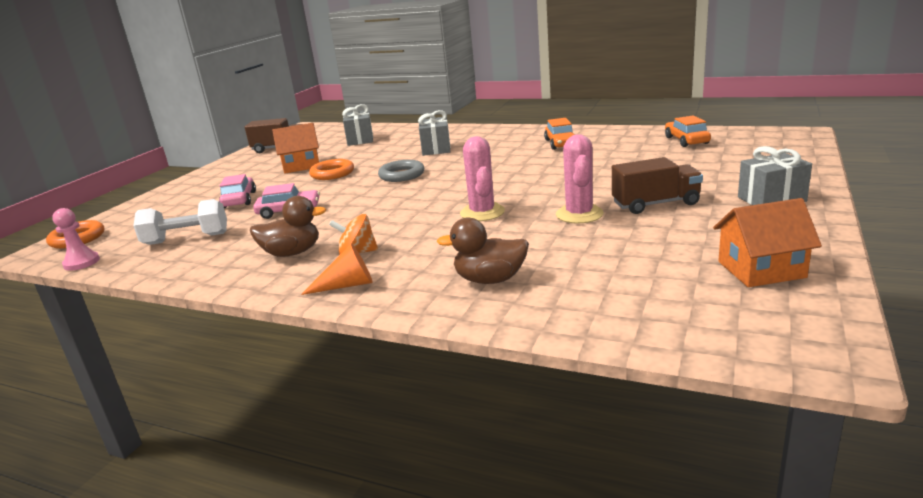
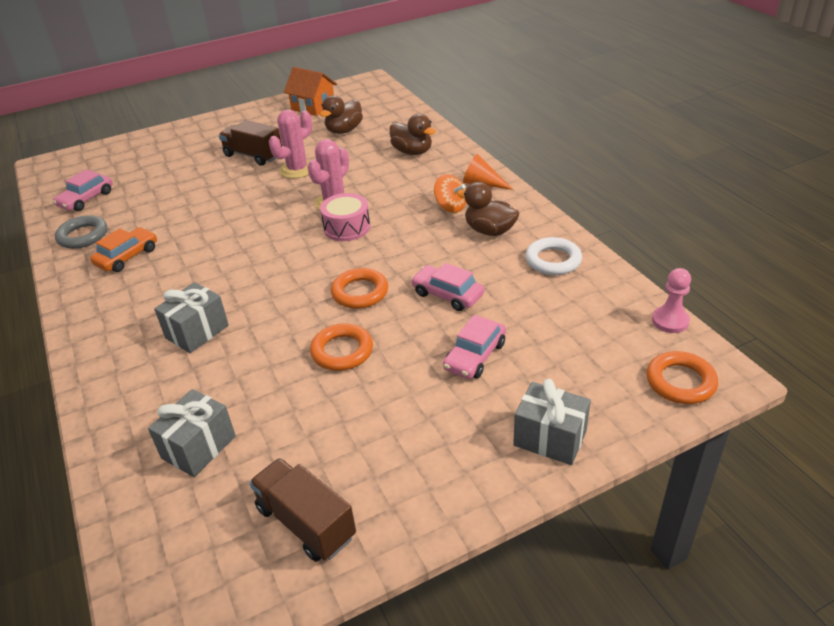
camera: 140 degrees left, 15 degrees up
(186, 239) = (561, 303): white dumbbell -> none
(208, 258) = (553, 260): none -> white ring
(301, 166) = (346, 408): orange house -> none
(359, 189) = (360, 292): none -> orange ring
(401, 175) = (299, 295): grey ring -> grey ring (83, 236)
(435, 206) = (347, 227): none -> pink drum
(632, 263) = (344, 130): none -> brown duck
(686, 140) = (86, 199): orange car -> pink car
(771, 199) = (212, 131): grey gift -> grey gift (550, 438)

